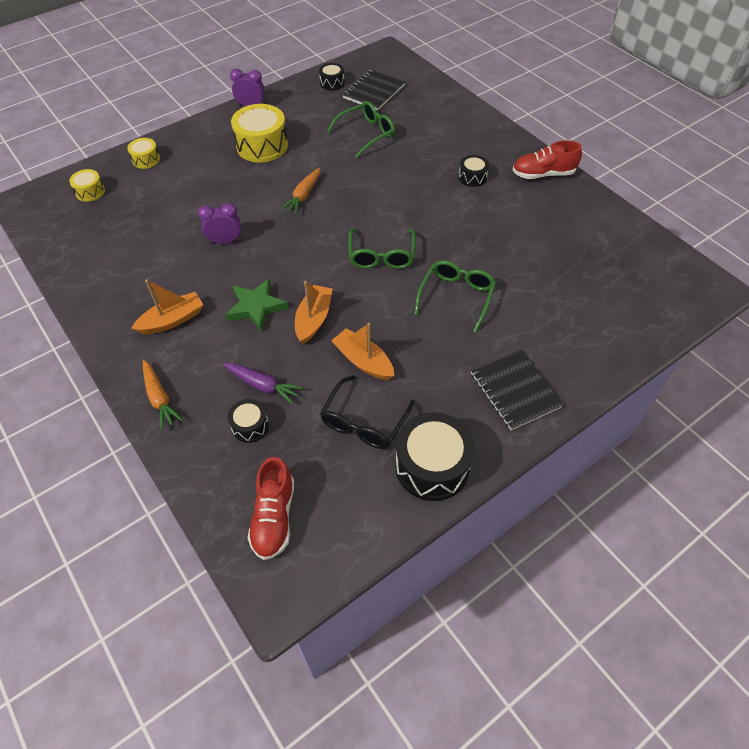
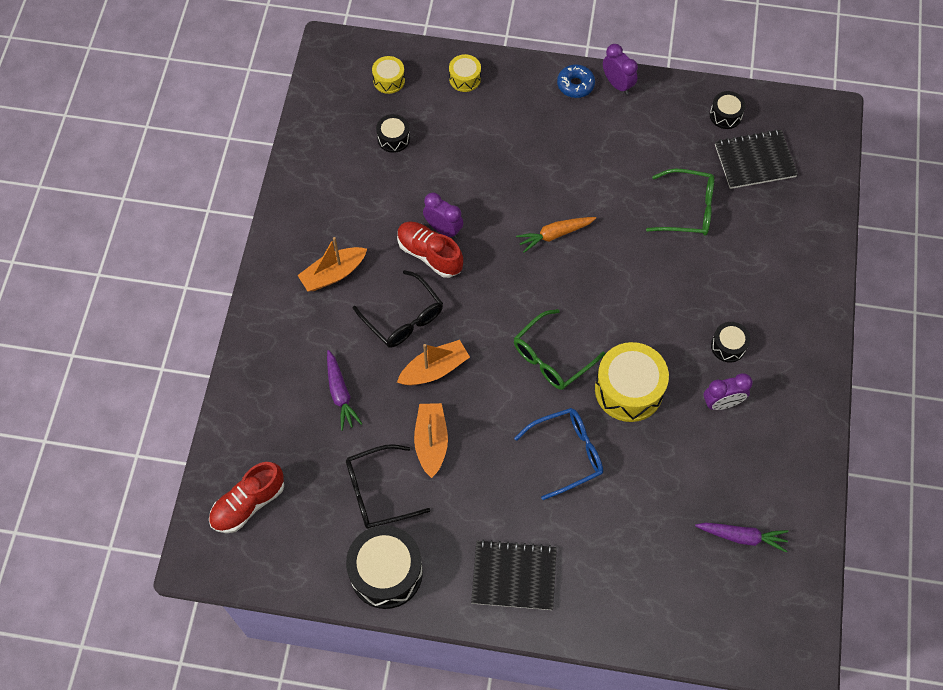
camera: 45 degrees right, 10 degrees up
(160, 398) = (263, 337): orange carrot -> none
(172, 320) = (333, 274): orange boat -> orange boat turned 135 degrees clockwise
(225, 121) = (575, 85): none -> blue donut
(250, 426) = (300, 419): black drum -> black drum (393, 138)
(256, 307) = (403, 318): green star -> black glasses
(262, 146) = (578, 144): yellow drum -> yellow drum (629, 390)
(456, 296) = (567, 453): green glasses -> blue glasses
(505, 205) = (722, 403): none -> purple clock
(514, 390) = (514, 576): black notebook -> black notebook turned 75 degrees clockwise
(543, 174) = (801, 402): red shoe -> red shoe (429, 254)
(604, 257) = (742, 536): none -> purple carrot

